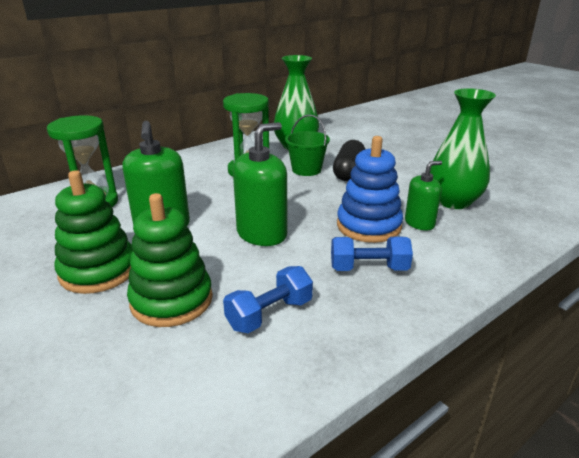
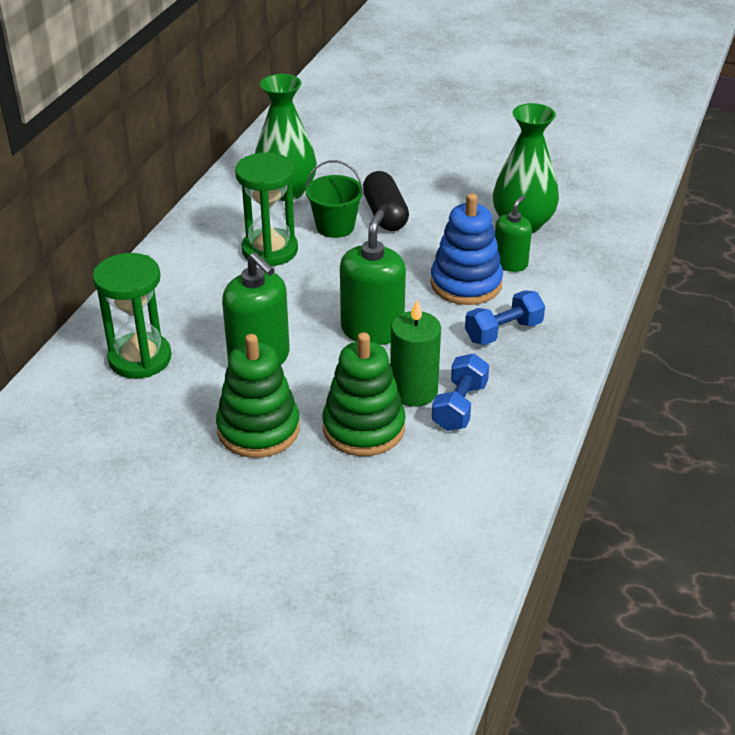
camera: 30 degrees left, 10 degrees up
(244, 287) = (413, 391): none -> green candle

